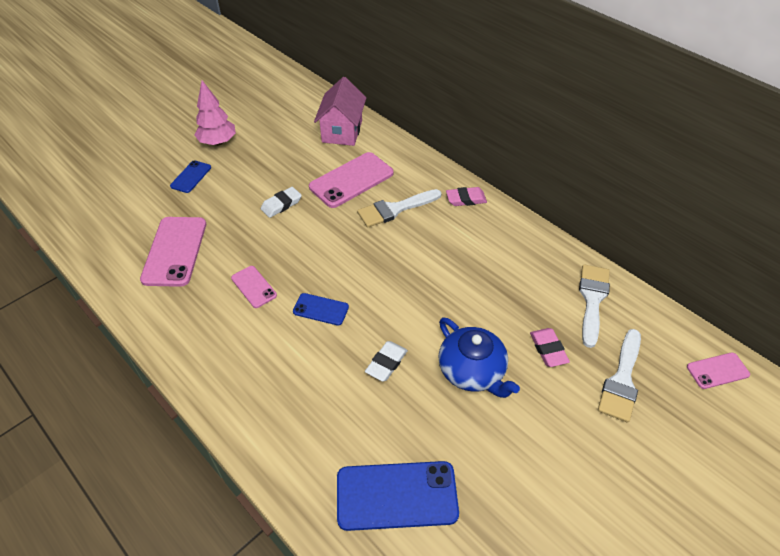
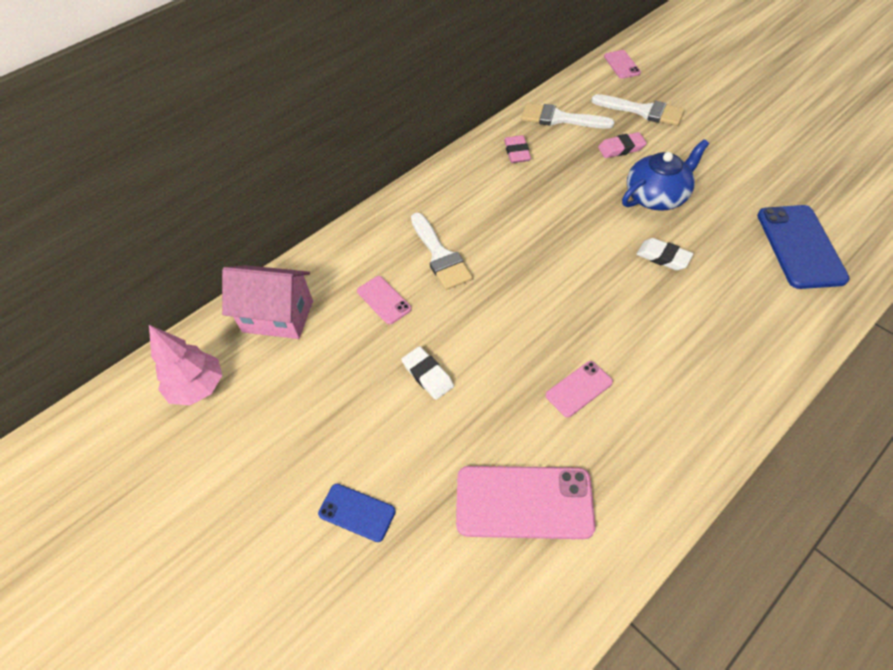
camera: 85 degrees left, 5 degrees up
(218, 142) = (272, 485): pink tree -> pink tree (198, 387)
(321, 309) = (603, 316): blue phone -> none
(351, 180) = (384, 300): pink phone -> pink phone, size x0.54
(466, 199) = (425, 195): pink eraser -> pink eraser (517, 152)

